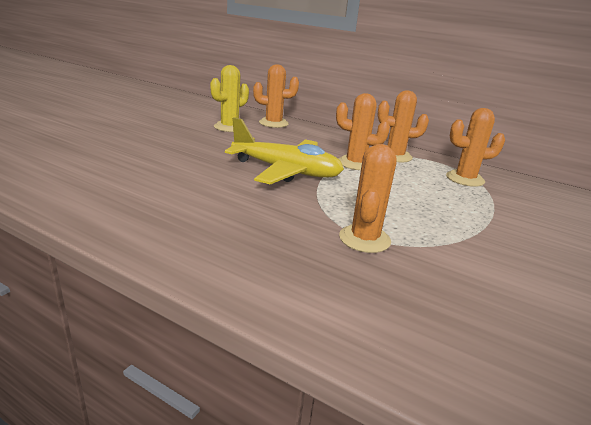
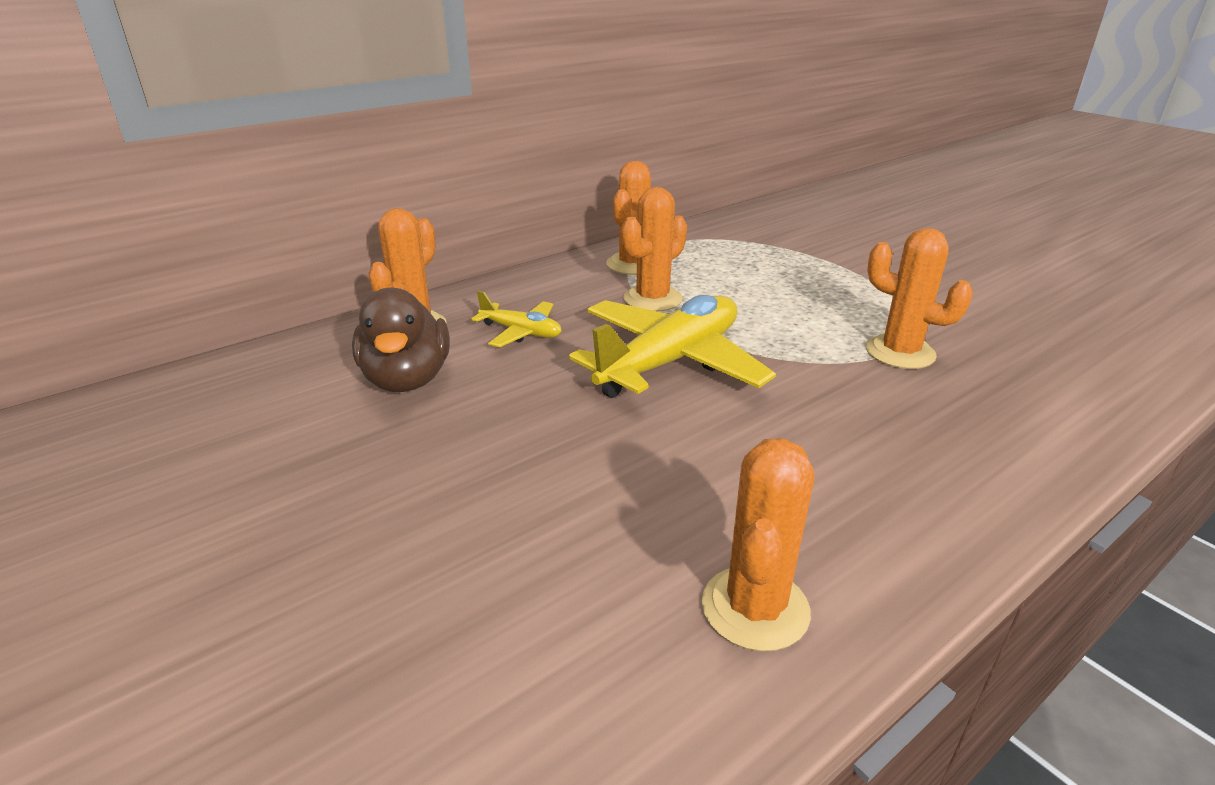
camera: 65 degrees left, 5 degrees up
(229, 127) = (407, 379): yellow cactus -> brown duck
(287, 140) = (521, 332): none -> yellow plane
(465, 179) = (725, 245): orange cactus -> orange cactus (755, 608)

